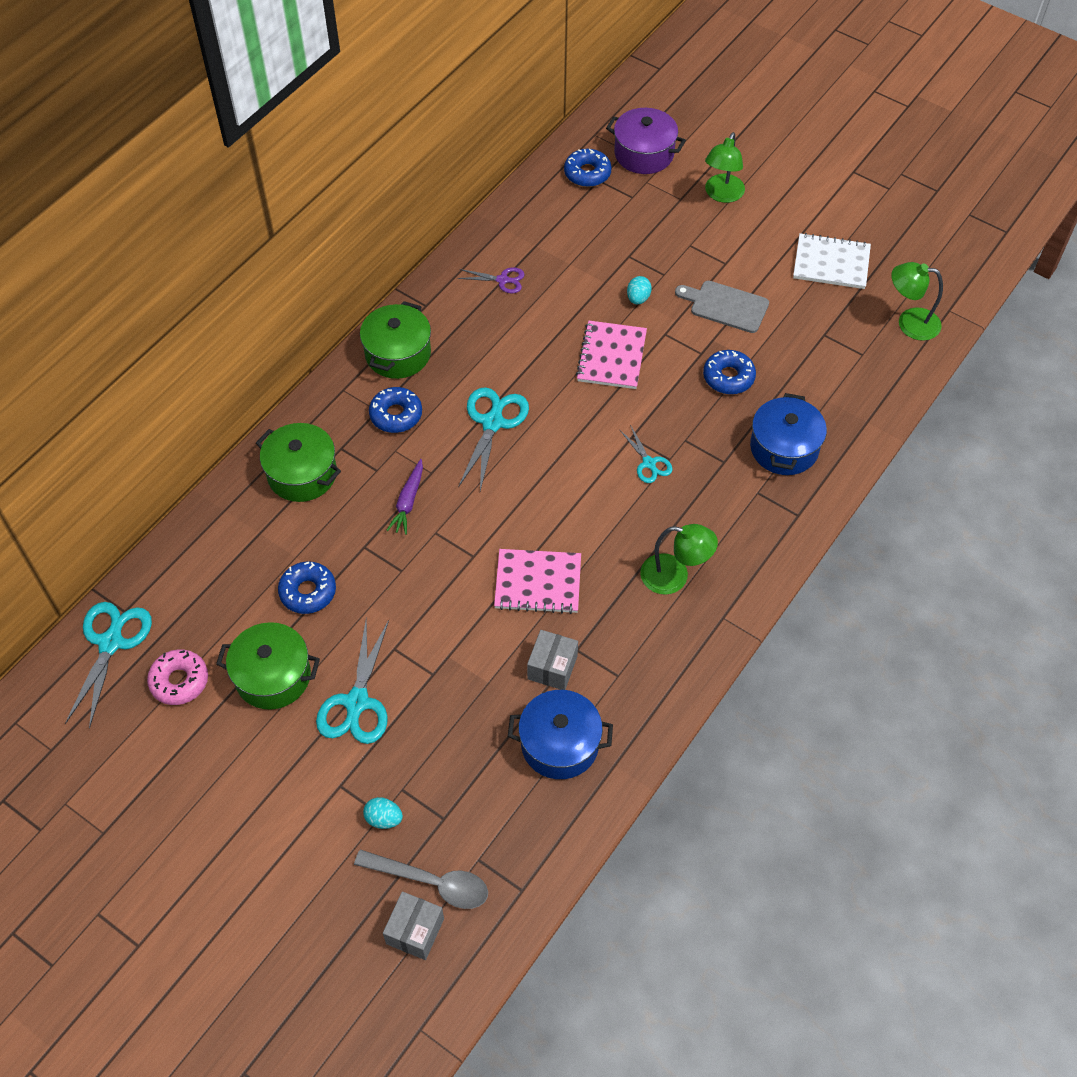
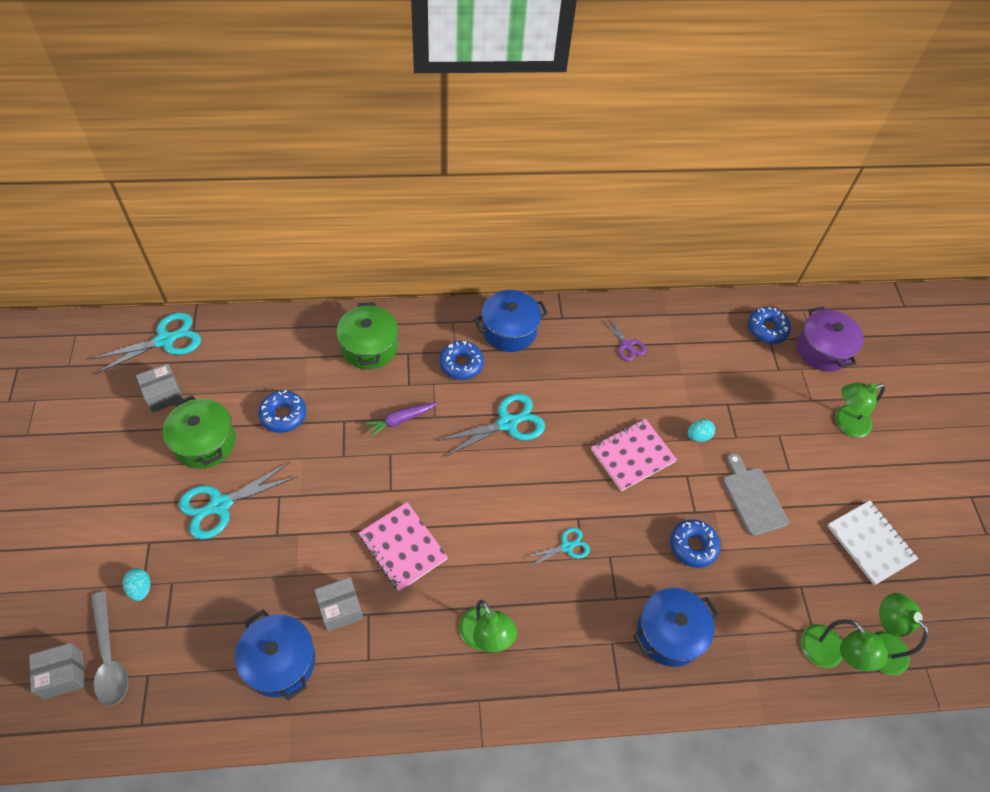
camera: 45 degrees right, 0 degrees up
(179, 681) = (164, 395): pink donut -> grey box
(398, 354) = (509, 330): green pot -> blue pot
(649, 463) = (566, 546): turquoise scissors -> turquoise scissors turned 135 degrees counterclockwise
(889, 361) = (828, 655): none -> green lamp

